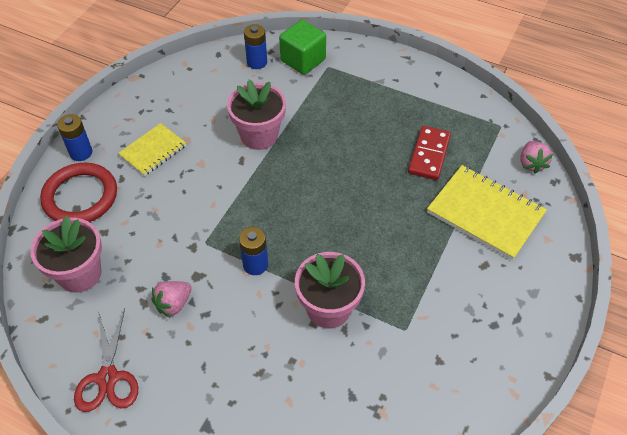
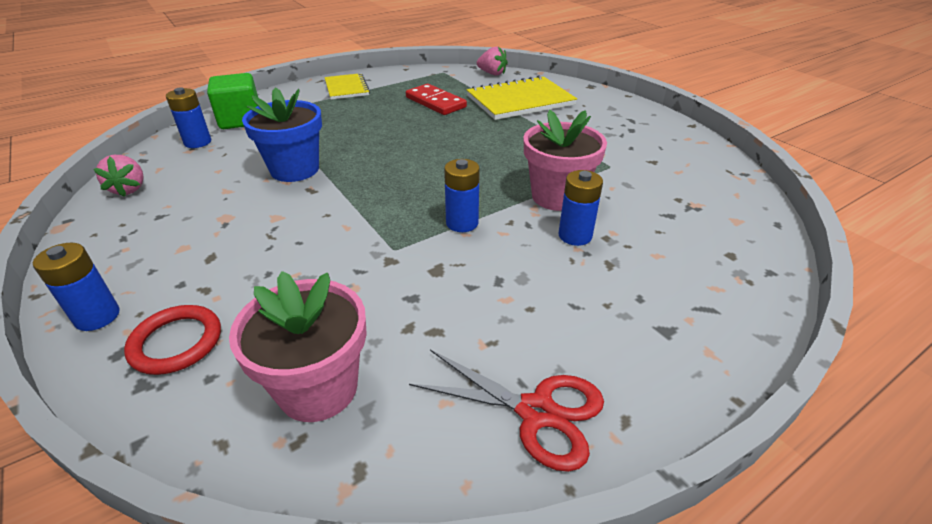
camera: 60 degrees left, 15 degrees down
(80, 196) = (176, 342): red ring -> red ring, size x0.65
(153, 151) = (202, 247): yellow notebook -> yellow notebook (347, 88)
(173, 304) = (461, 303): pink strawberry -> pink strawberry (129, 189)
(259, 135) = (295, 169): pink flower pot -> blue flower pot
(281, 339) = (575, 236): none -> blue battery

